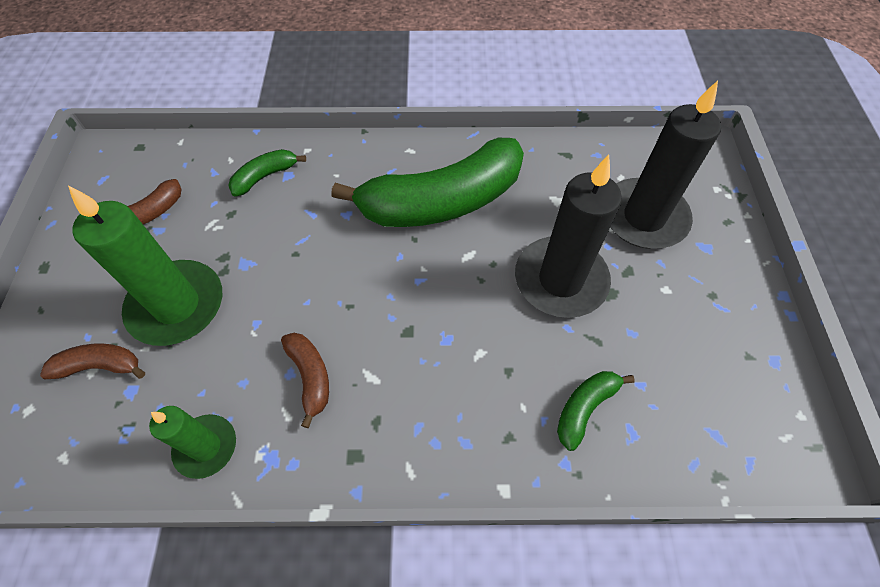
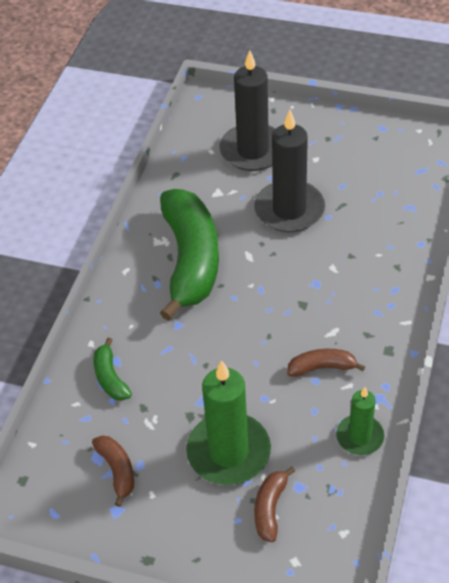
camera: 70 degrees left, 10 degrees down
(585, 408) = (388, 224): green banana -> none

